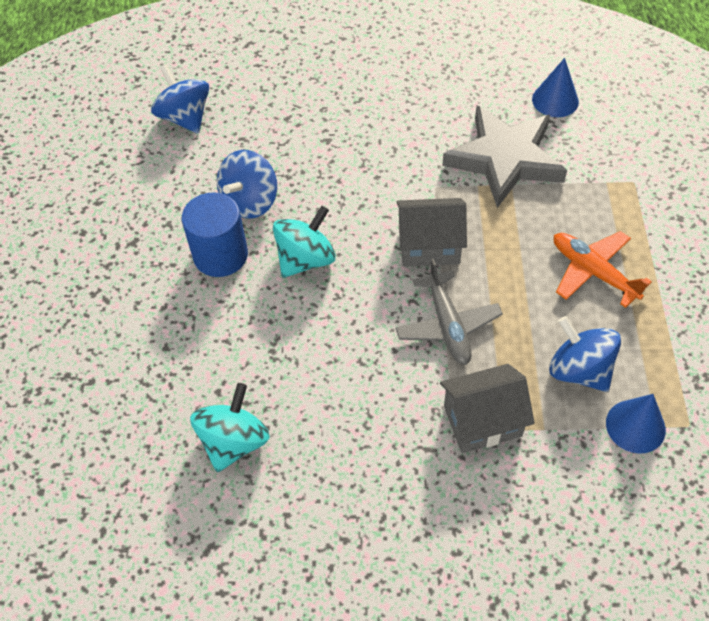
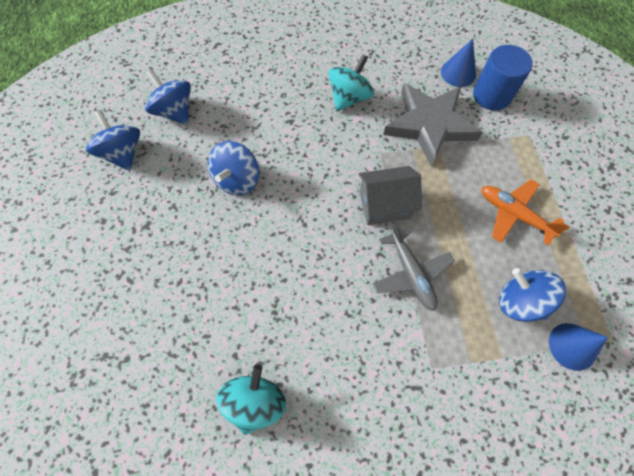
camera: 10 degrees left, 10 degrees up
(116, 160) = (123, 153): none -> blue spinning top
(220, 255) = (220, 230): blue cylinder -> blue cylinder (491, 95)
(306, 259) = (289, 226): turquoise spinning top -> turquoise spinning top (349, 98)
(482, 421) = (453, 356): grey house -> none

